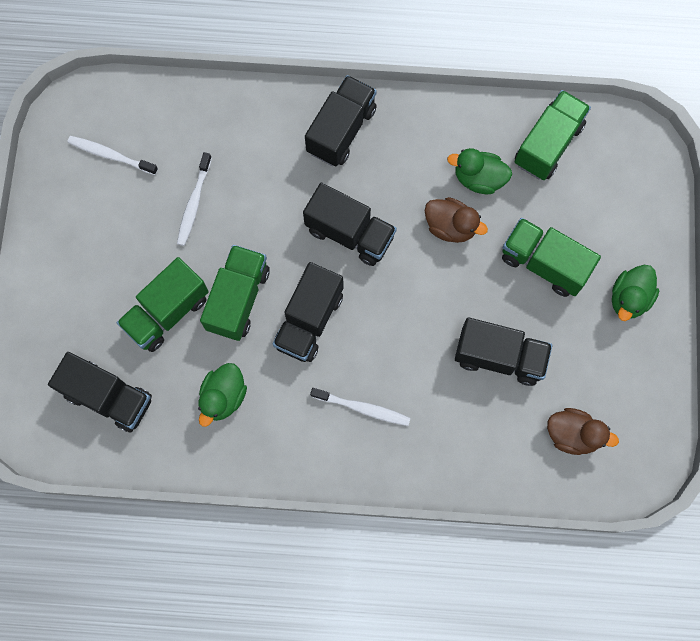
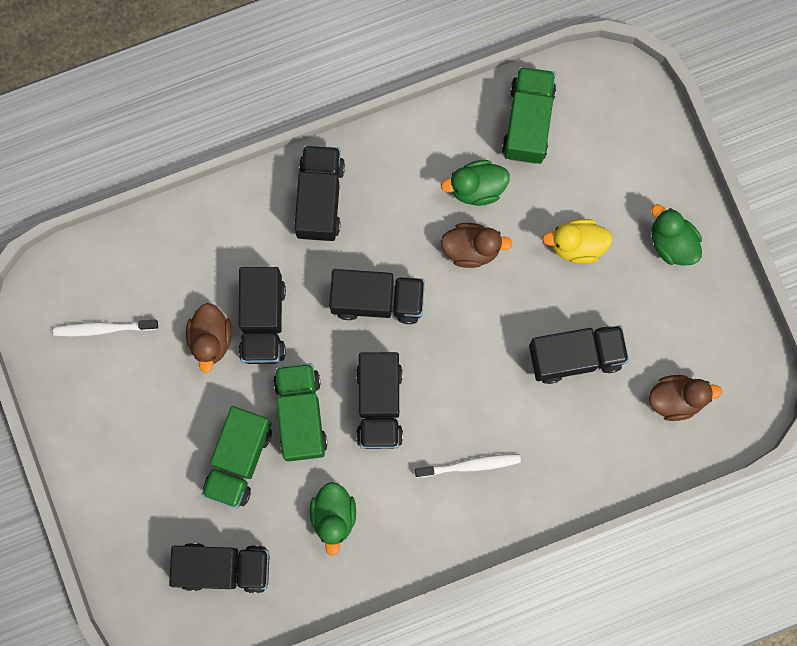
camera: 25 degrees left, 5 degrees up
(194, 203) = (211, 339): white toothbrush -> brown duck
(245, 207) = (263, 321): none -> black truck
(543, 264) = (577, 245): green truck -> yellow duck
(629, 298) = (671, 243): green duck -> green duck turned 135 degrees clockwise

